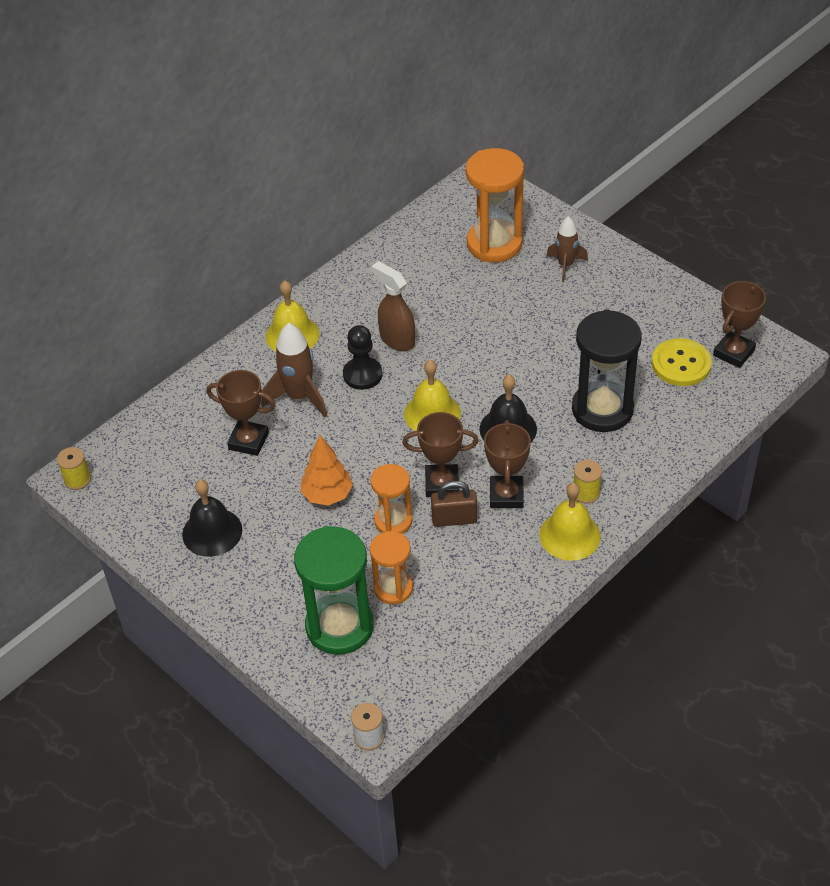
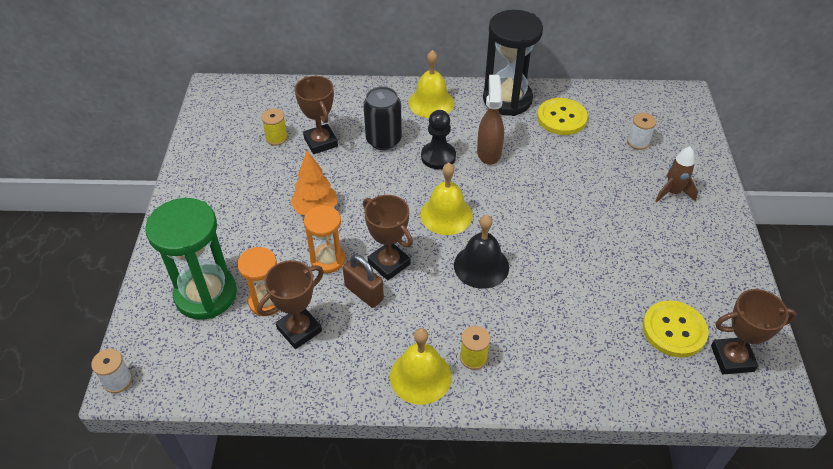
camera: 45 degrees right, 0 degrees up
(77, 479) = (212, 92): yellow spool -> yellow spool (276, 138)
(212, 532) = (228, 176): black bell -> none
(299, 397) = (383, 140): brown rocket -> black can
(414, 267) = (561, 118): none -> yellow button
(494, 244) = (638, 142): orange hourglass -> white spool
(506, 495) = (418, 308): brown trophy -> brown trophy (299, 330)
(602, 409) = (566, 310): black hourglass -> black hourglass (507, 100)

